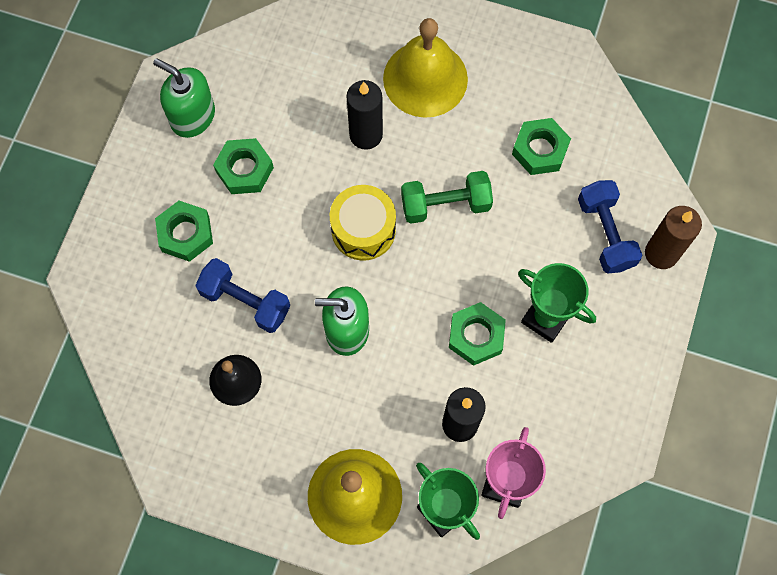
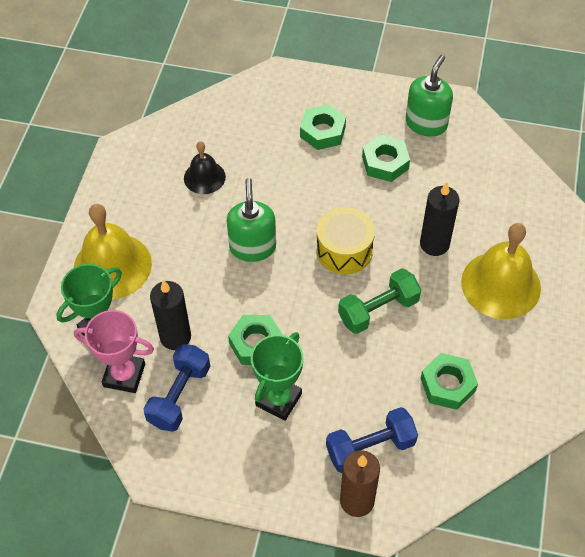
camera: 85 degrees right, 15 degrees down
(245, 301) = (270, 176): blue dumbbell -> blue dumbbell (179, 395)
(445, 204) = (378, 310): green dumbbell -> green dumbbell turned 75 degrees clockwise

